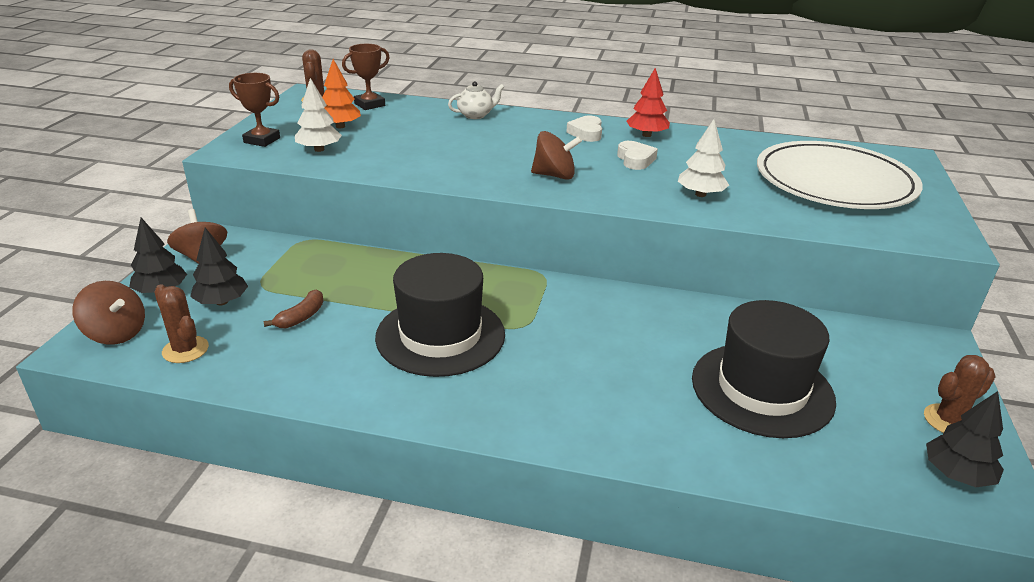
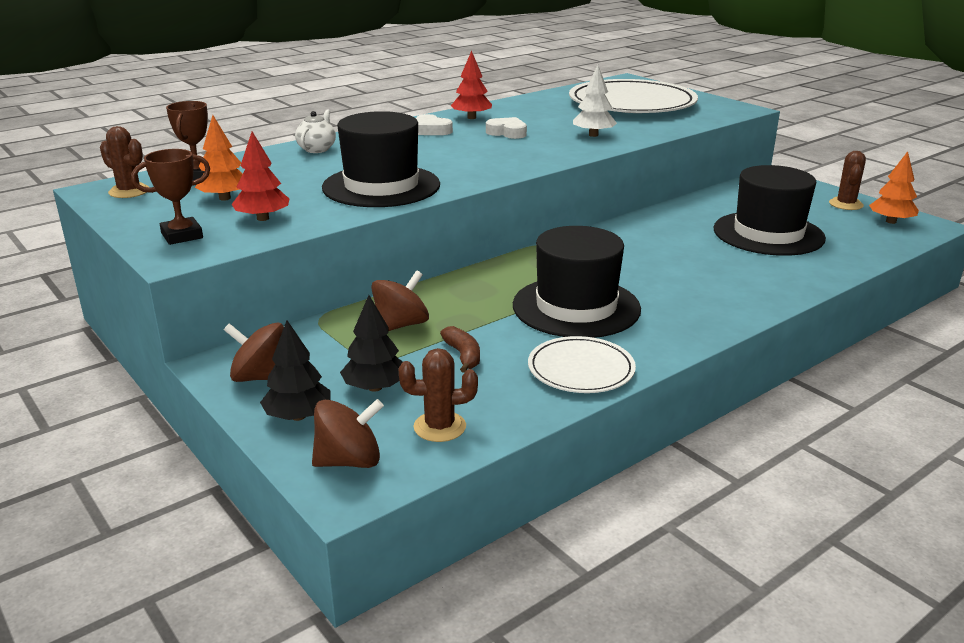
camera: 50 degrees left, 5 degrees down
(319, 149) = (262, 218): white tree -> red tree
(328, 379) = (581, 369): none -> white plate
(432, 161) = (381, 186): none -> black hat
(554, 175) = (489, 160): brown spinning top -> brown spinning top (401, 325)
(956, 474) = (891, 221): black tree -> orange tree

